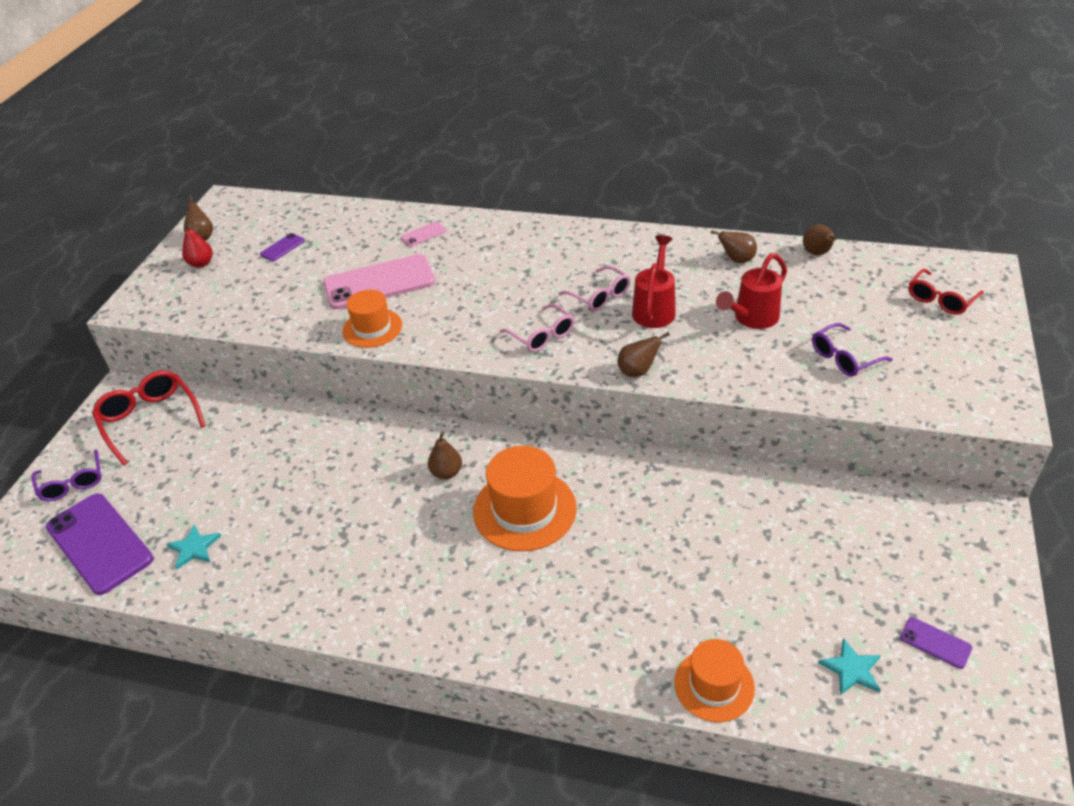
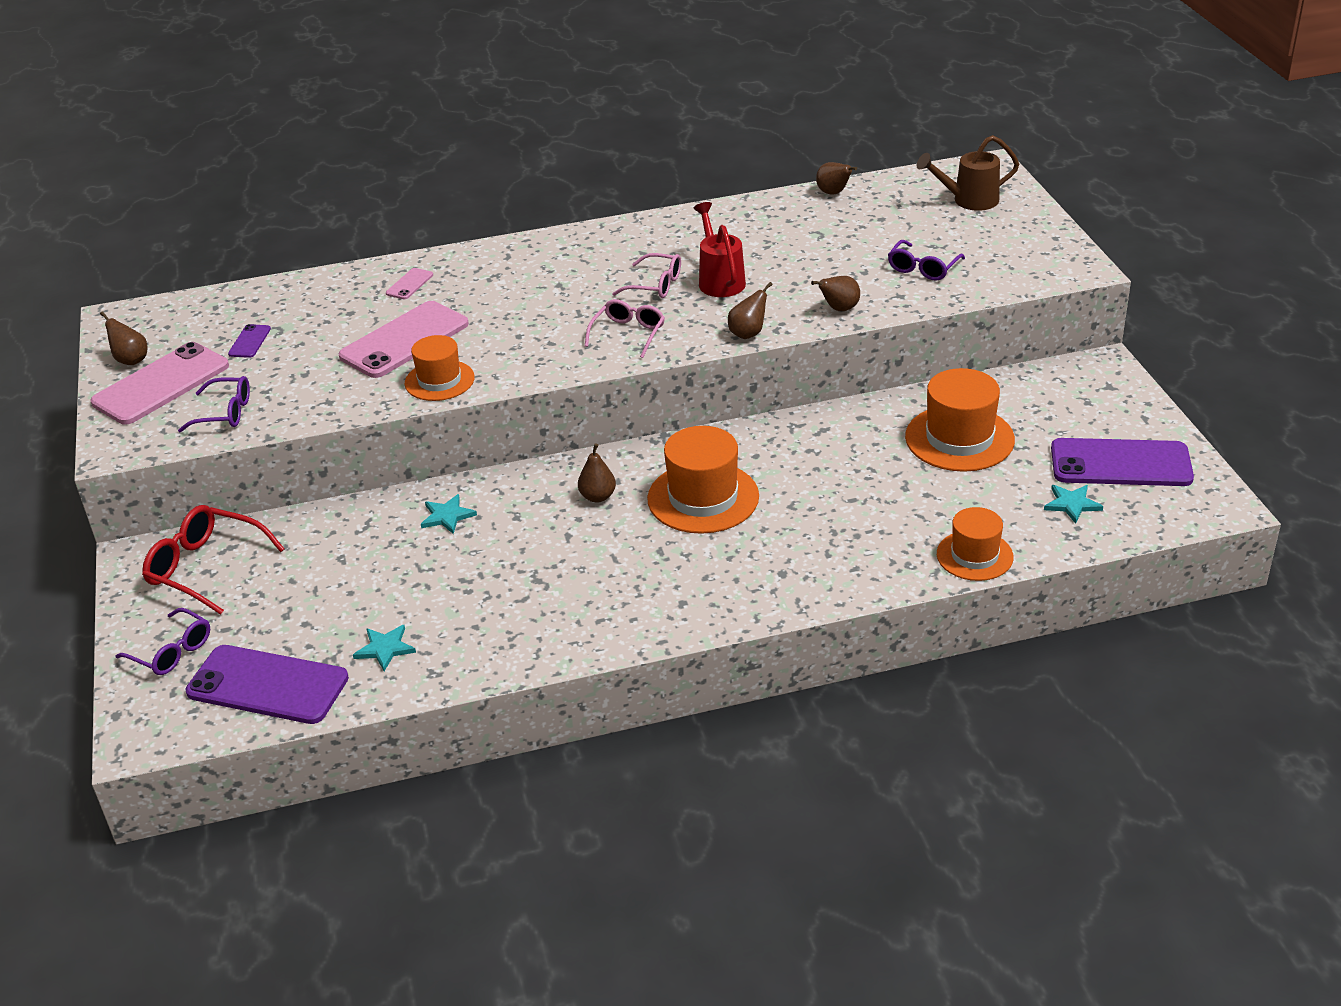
camera: 30 degrees left, 5 degrees down
(201, 263) = (161, 384): red pear -> pink phone
(216, 302) = (225, 413): none -> purple glasses
(330, 443) = (447, 516): none -> turquoise star
(542, 336) = (628, 334): pink glasses -> pink glasses turned 90 degrees counterclockwise
(736, 260) = (763, 218): brown pear -> brown pear (839, 309)
(752, 318) = (817, 261): red watering can -> none
(790, 543) = (959, 438): none -> orange hat
(935, 643) = (1120, 463): purple phone -> purple phone, size x2.30
(940, 299) = (969, 200): red glasses -> brown watering can

